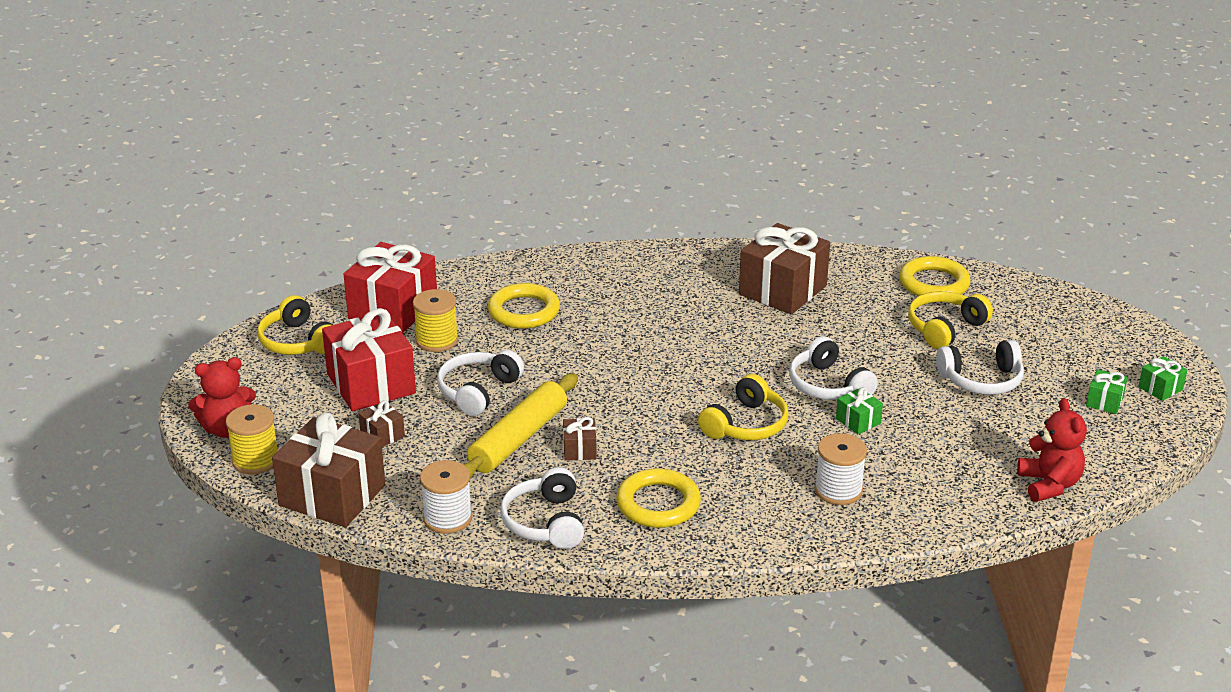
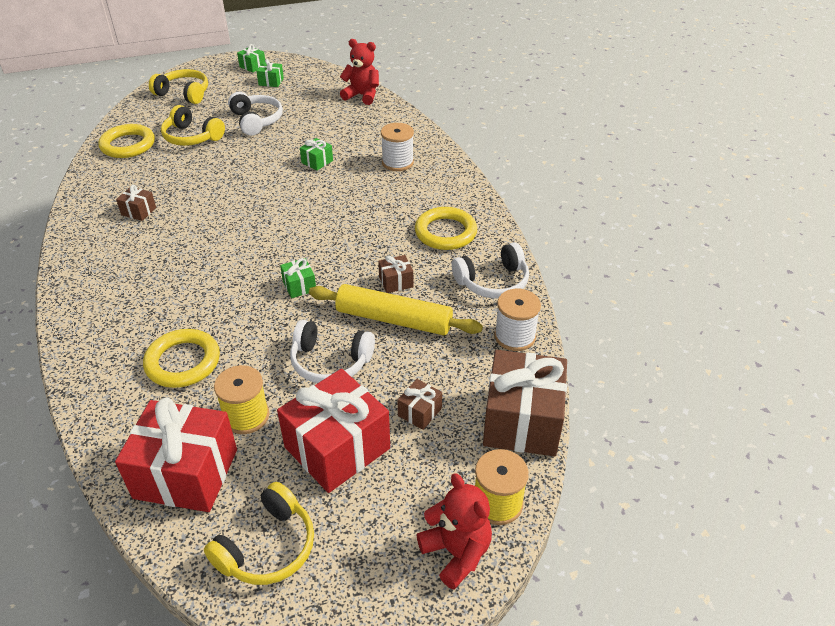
camera: 105 degrees left, 10 degrees up
(603, 384) = (299, 286): none -> green gift
(745, 424) = (336, 207): yellow headphones -> yellow headphones (184, 94)
(782, 290) = (139, 211): brown gift -> brown gift, size x0.44
(828, 385) = (276, 177): white headphones -> none
(1049, 485) = (362, 96): red teddy bear -> red teddy bear turned 45 degrees clockwise

